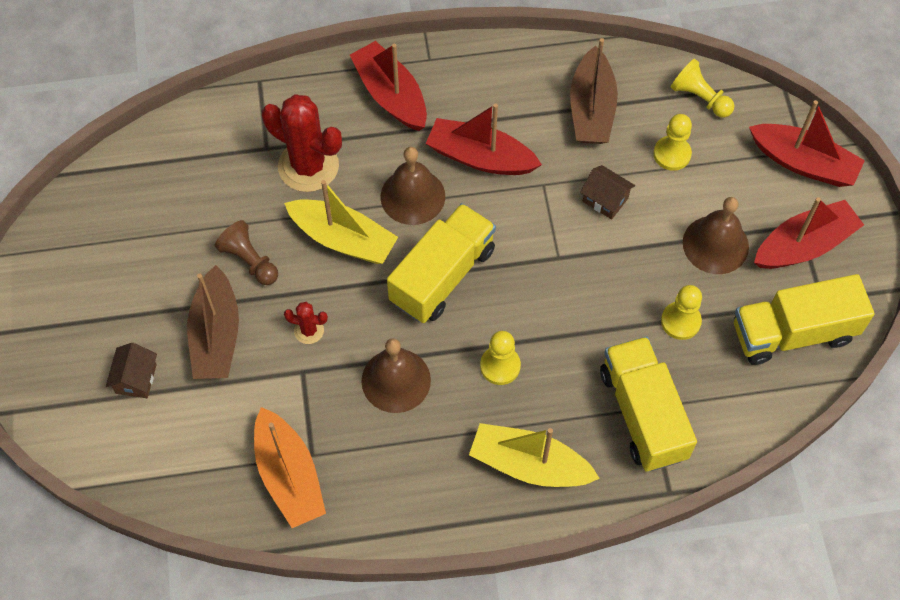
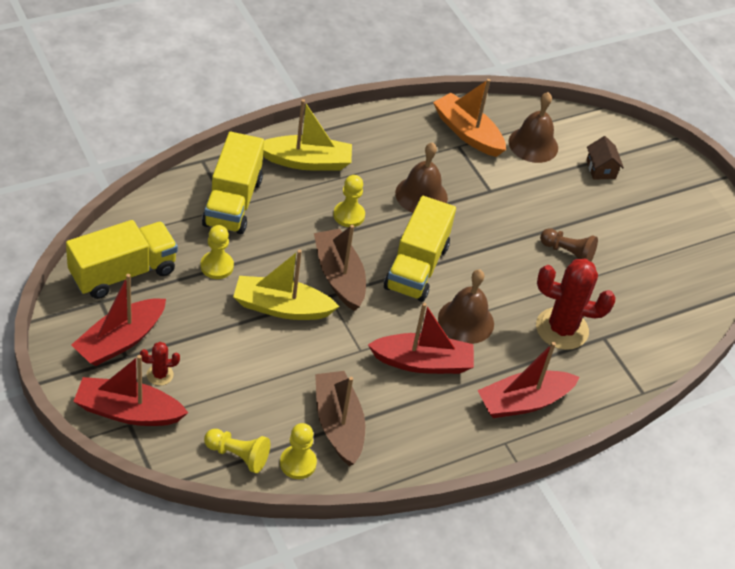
camera: 155 degrees right, 15 degrees down
(216, 335) = (563, 202): brown boat -> brown boat (339, 276)
(309, 330) = (499, 215): red cactus -> red cactus (160, 375)
(343, 239) = (505, 279): yellow boat -> yellow boat (281, 307)
(391, 95) = (523, 402): red boat -> red boat turned 120 degrees clockwise
(605, 200) = (303, 347): brown house -> none
(643, 414) = (232, 202): yellow truck -> yellow truck turned 45 degrees clockwise
(672, 154) = (253, 397): yellow pawn -> yellow pawn (298, 463)
(715, 244) = (198, 328): brown bell -> brown bell (533, 144)

